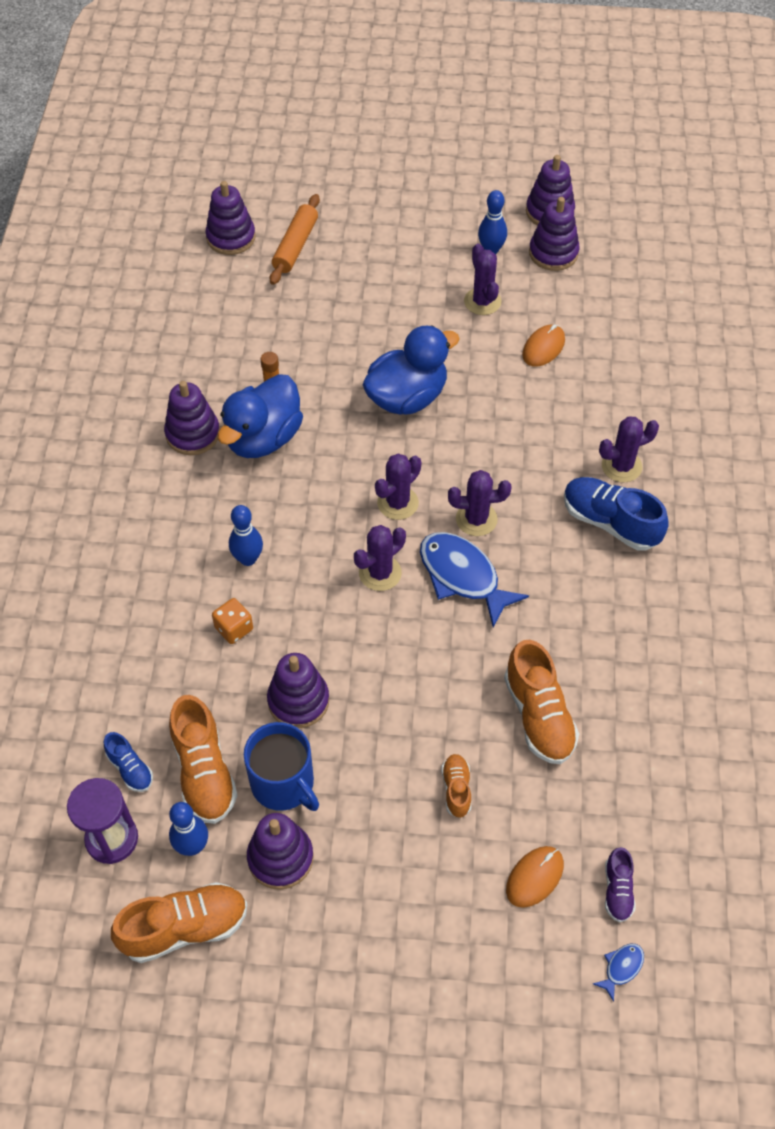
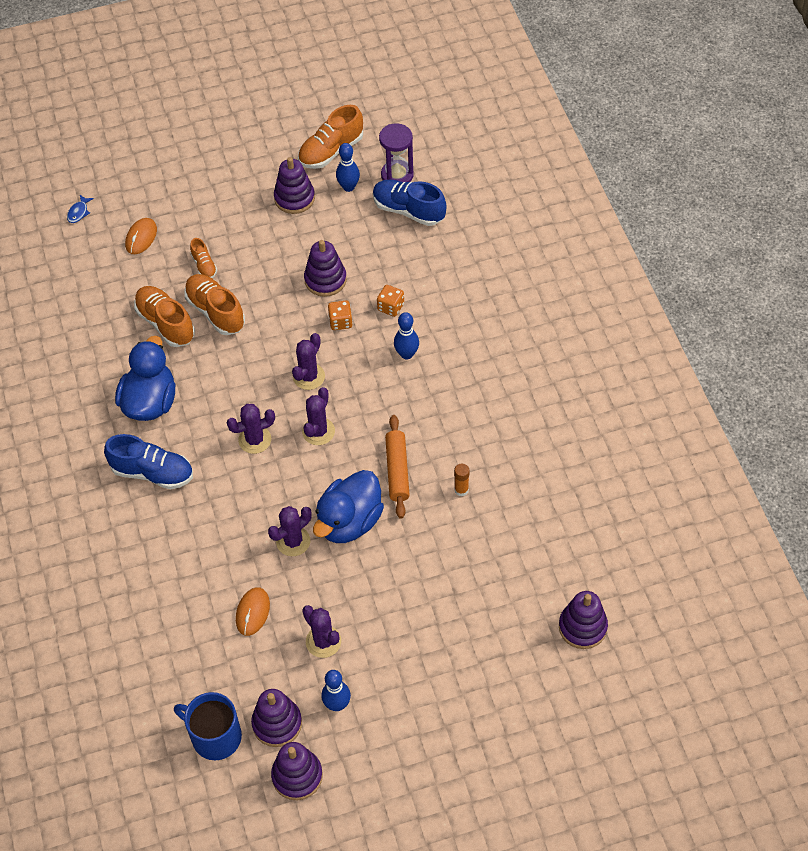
camera: 160 degrees right, 0 degrees up
(130, 769) = (408, 210): blue shoe -> blue shoe, size x1.87
(193, 434) = (501, 430): purple stacking toy -> none
(204, 772) = (363, 223): orange shoe -> orange shoe (215, 312)
(263, 438) = (445, 446): blue duck -> blue duck (150, 402)
(283, 783) = (311, 234): blue mug -> blue mug (215, 736)
(295, 246) = (519, 640): orange rolling pin -> orange rolling pin (397, 470)
(307, 632) = (340, 322): none -> orange dice
(463, 576) = (249, 394): blue fish -> none
(617, 890) = (90, 247): purple shoe -> none
(621, 466) = (155, 523): purple cactus -> purple cactus (293, 541)

